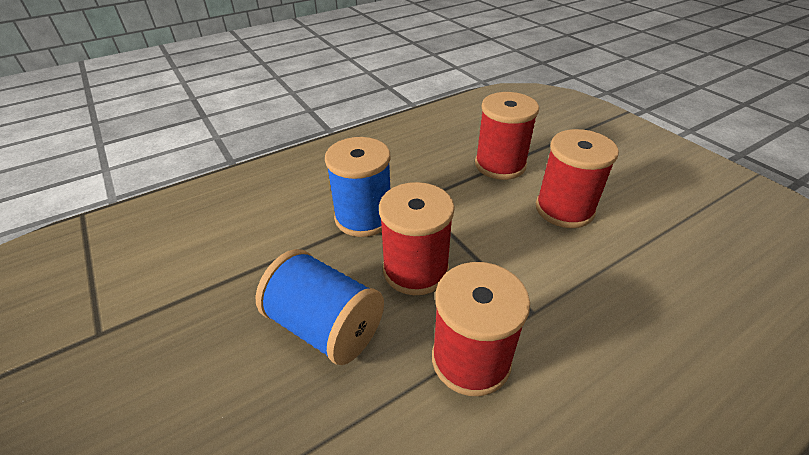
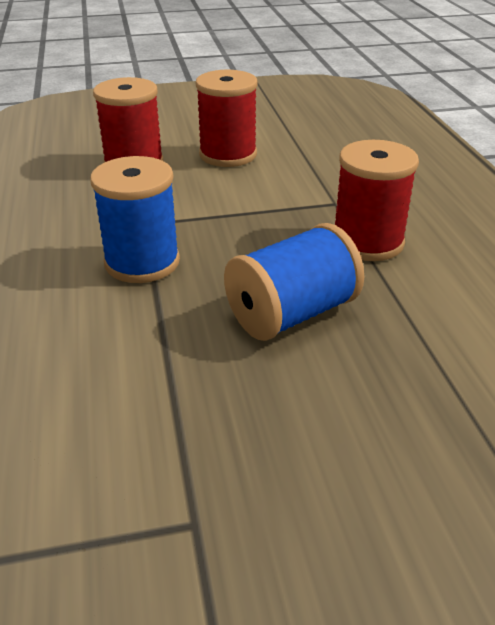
camera: 70 degrees left, 5 degrees down
(415, 270) = (249, 246): red spool -> none

